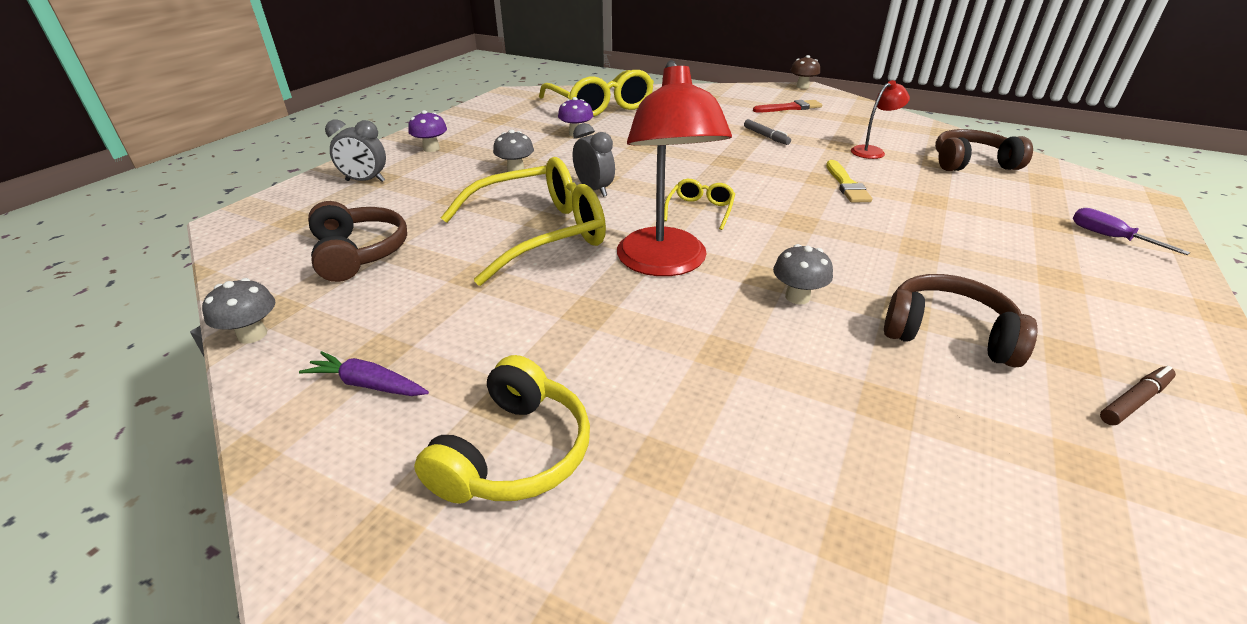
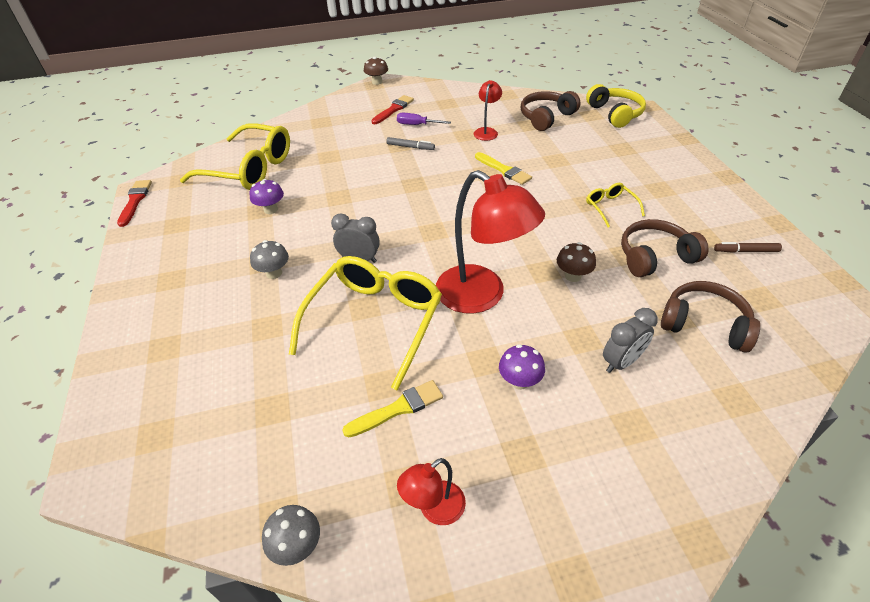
camera: 40 degrees left, 10 degrees up
(359, 253) = (266, 426): brown headphones -> brown headphones (704, 324)
(365, 181) = (155, 358): grey clock -> grey clock (621, 362)
(368, 384) = (434, 509): purple carrot -> red lamp
(431, 149) = (164, 290): purple mushroom -> purple mushroom (519, 381)
(460, 299) = (398, 408): none -> yellow brush
(494, 97) = (135, 201): none -> red brush
(514, 453) = (568, 478): yellow headphones -> yellow headphones (615, 114)
(700, 210) = (449, 239): yellow glasses -> yellow glasses (610, 207)
(797, 297) = (573, 276): grey mushroom -> brown mushroom
(1109, 237) = (653, 147): purple screwdriver -> purple screwdriver (417, 125)
(1134, 401) = (745, 251): brown marker -> brown marker turned 105 degrees counterclockwise

